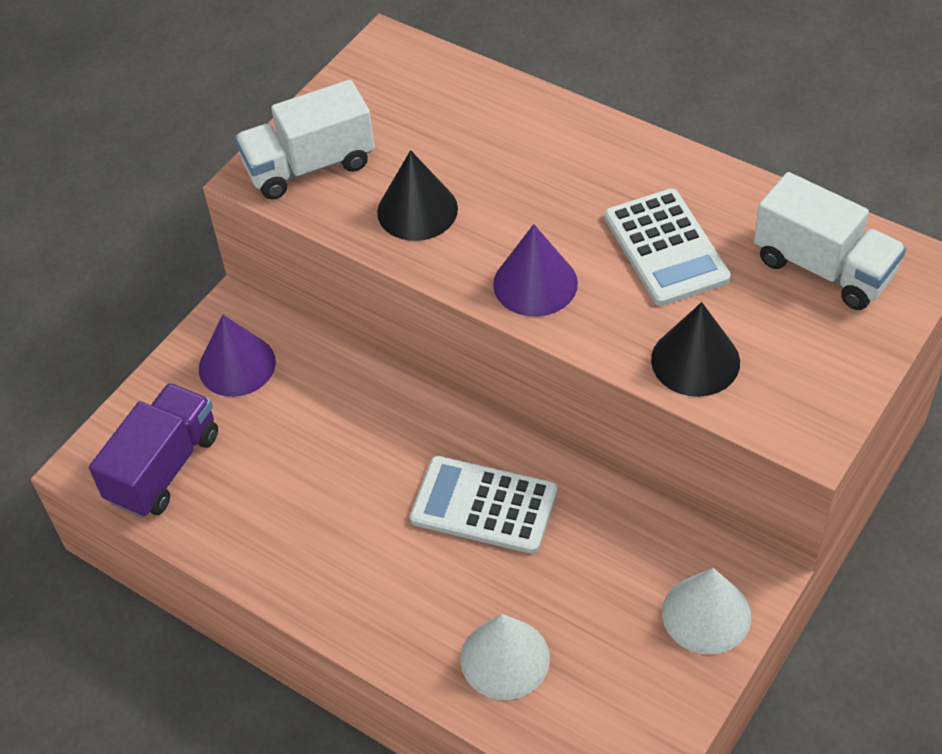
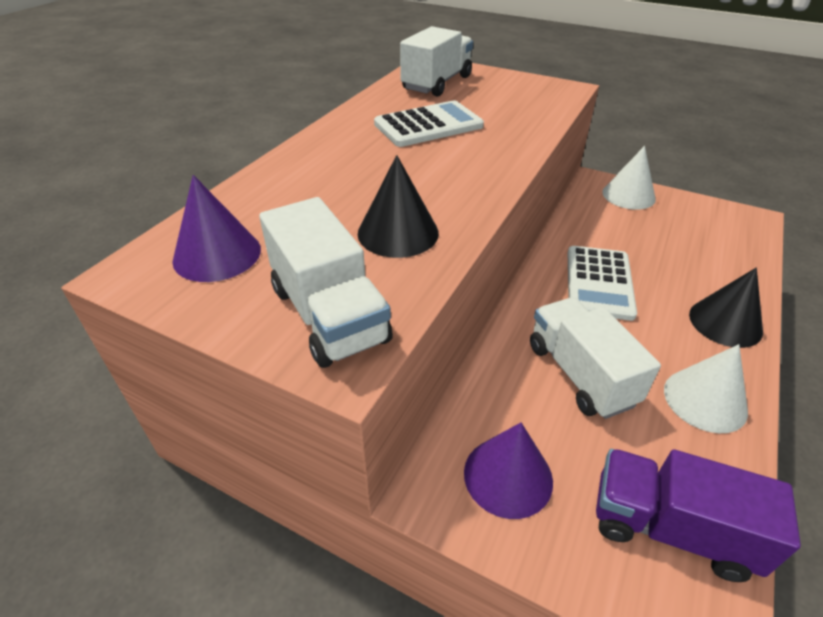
camera: 100 degrees left, 10 degrees down
(337, 446) = (580, 374): none -> white truck
(505, 658) = (712, 266): white cone -> white cone (705, 400)
(535, 283) = (475, 171): purple cone -> purple cone (217, 254)
(695, 360) = (526, 116): black cone -> black cone (725, 322)

